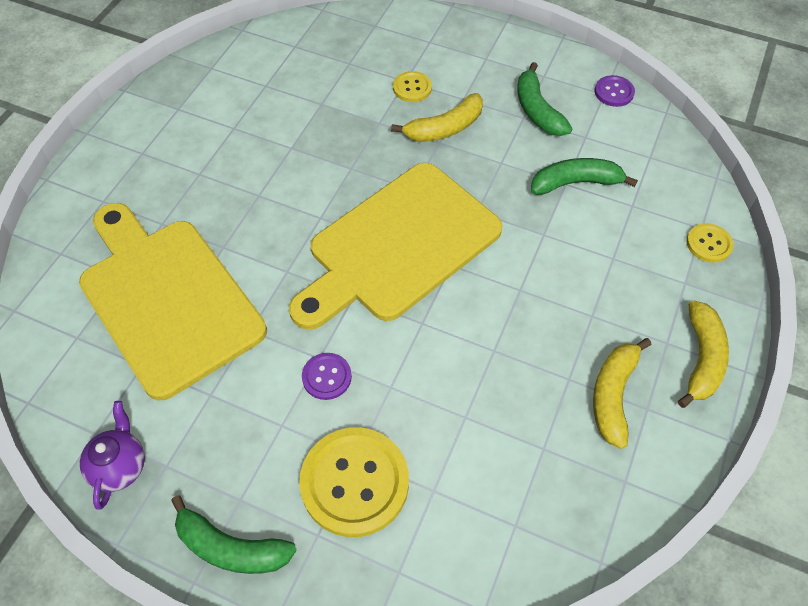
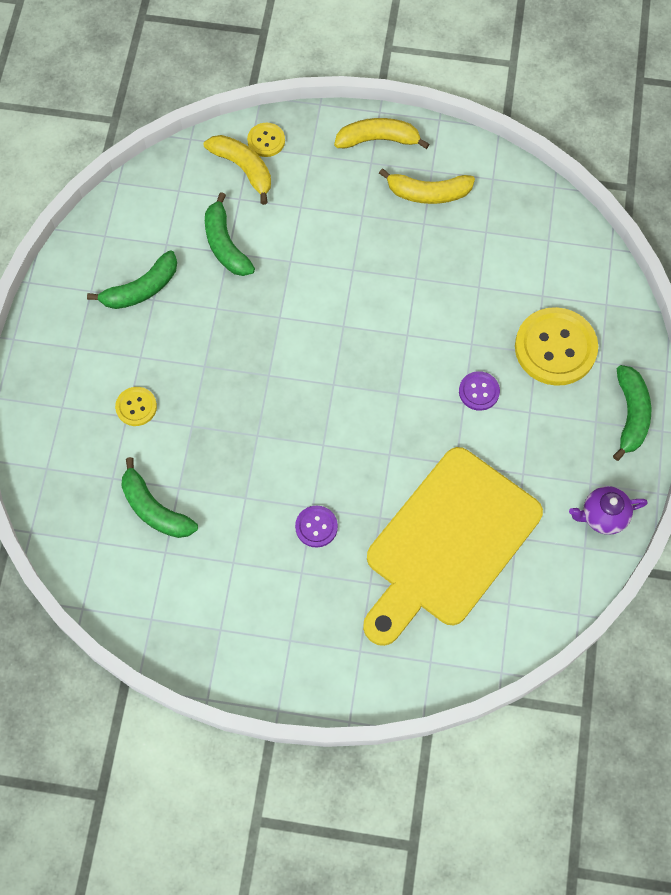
camera: 105 degrees left, 10 degrees up
(308, 84) = (154, 509): none -> green banana
(398, 245) = (335, 371): yellow cutting board -> none
(444, 128) = (185, 365): yellow banana -> yellow banana (243, 169)
(614, 92) = (101, 227): purple button -> purple button (316, 527)

